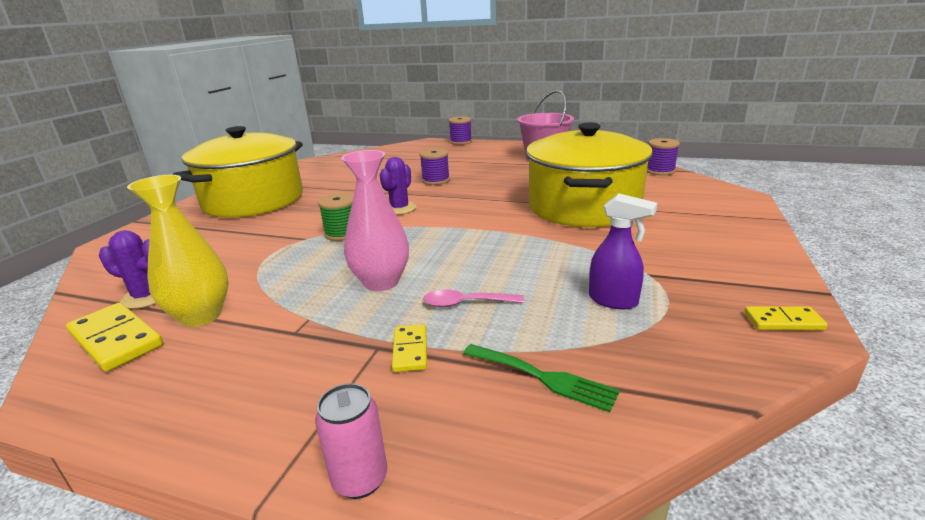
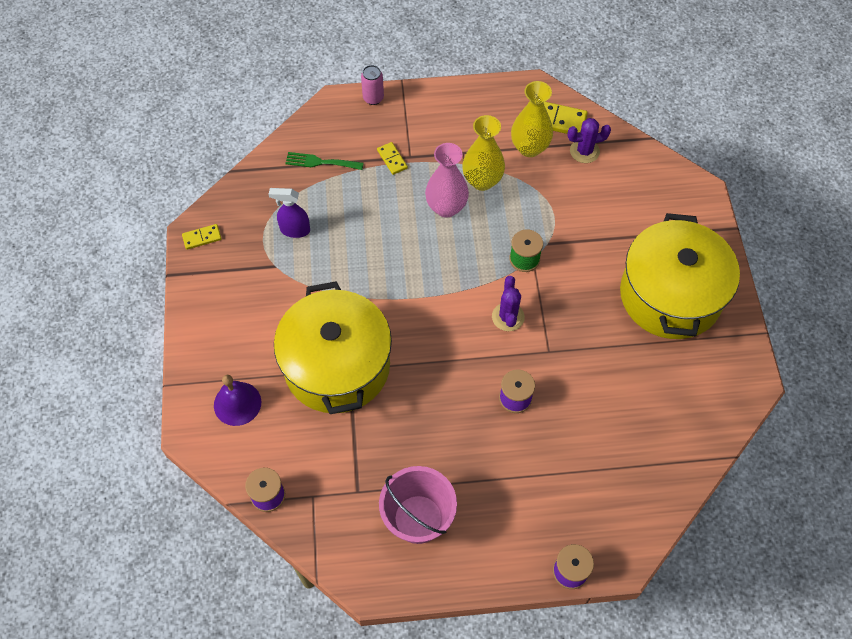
camera: 155 degrees right, 35 degrees up
(308, 296) = (482, 181): none -> yellow vase
(466, 303) = (381, 202): pink spoon -> none
(693, 202) = (237, 403): none -> purple bell

